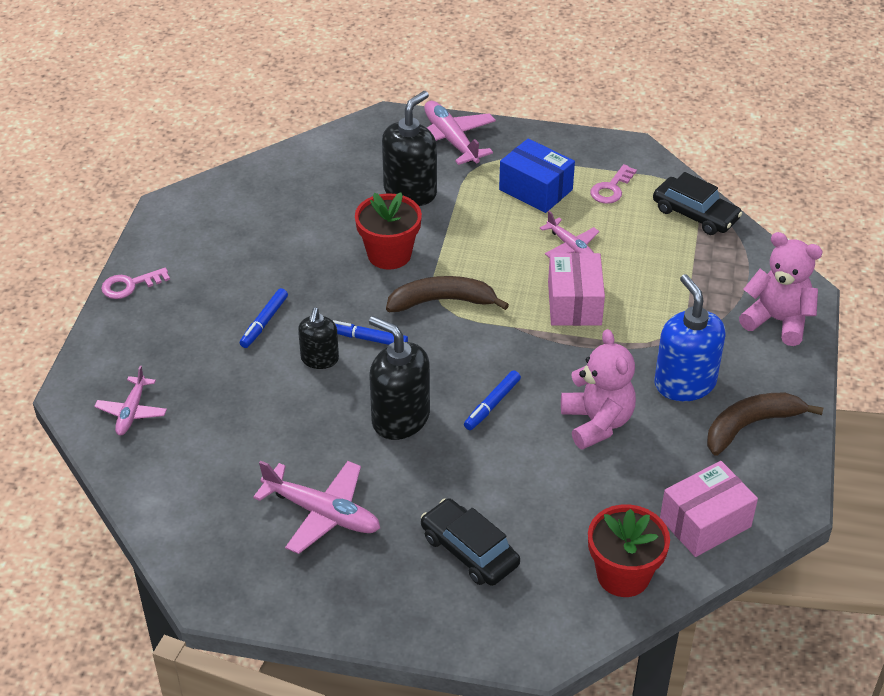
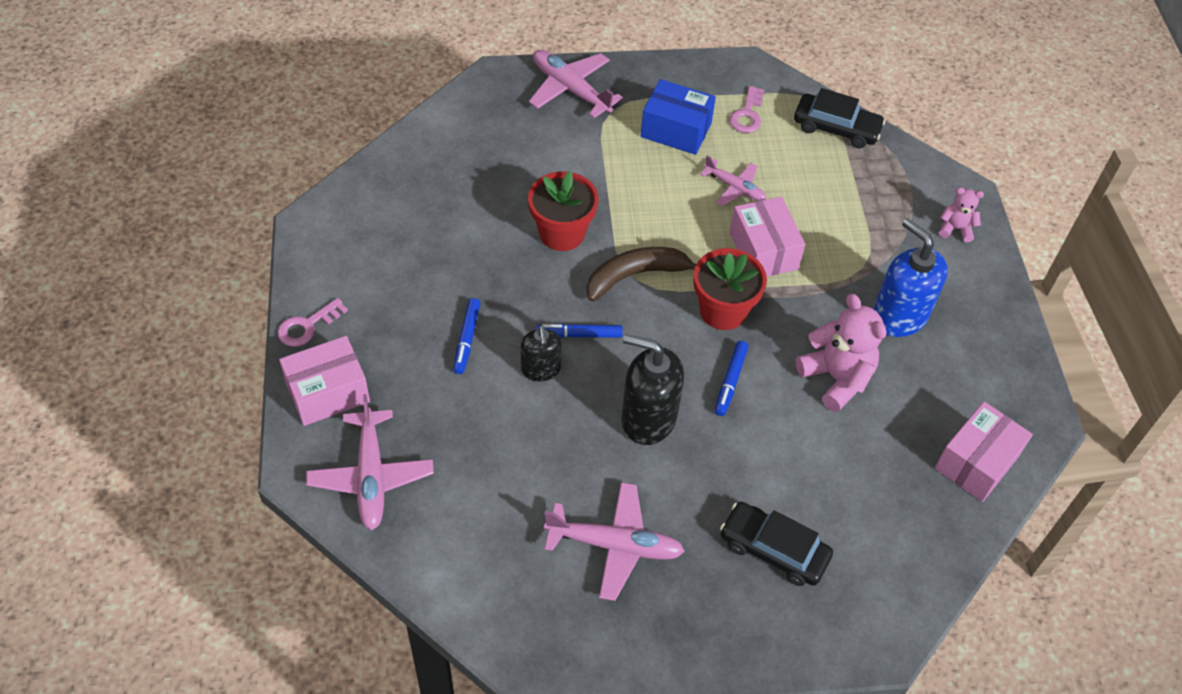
camera: 20 degrees left, 10 degrees up
(124, 340) = (328, 392): none -> pink box
(132, 412) = (371, 476): pink plane -> pink plane, size x1.61
(410, 191) = (554, 156): black soap dispenser -> none
(623, 575) = (926, 538): red flower pot -> red flower pot (723, 311)
(750, 425) = (976, 347): brown banana -> none
(777, 321) = (955, 229): pink teddy bear -> pink teddy bear, size x0.54

